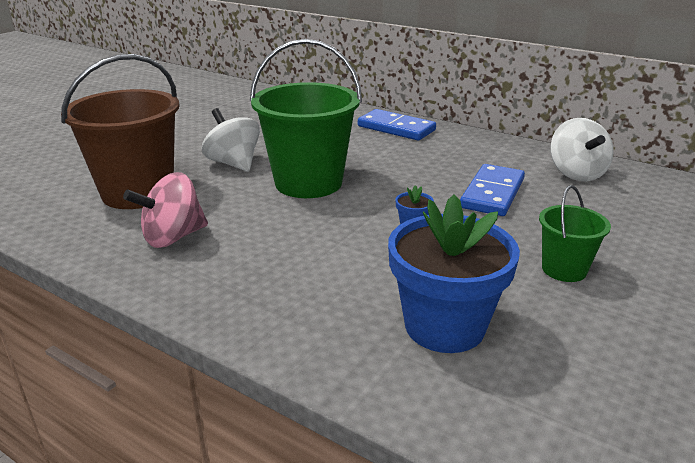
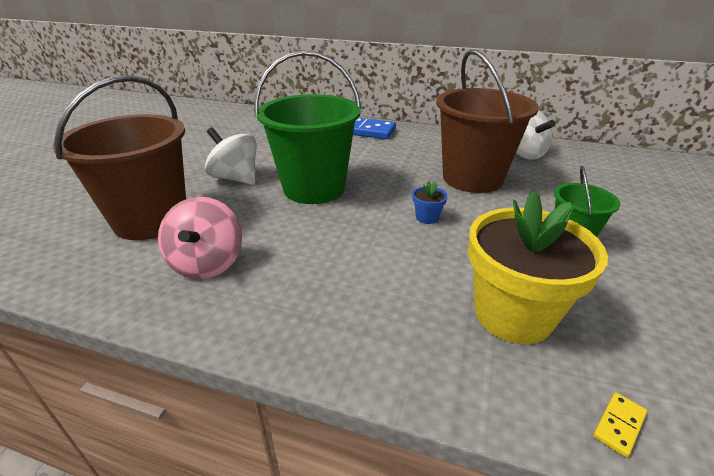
camera: 15 degrees left, 5 degrees up
(173, 237) = (207, 263): pink spinning top -> pink spinning top turned 45 degrees counterclockwise
(444, 326) = (513, 314): blue flower pot -> yellow flower pot
(485, 429) = (619, 425): none -> yellow domino
(492, 193) = (472, 178): blue domino -> brown bucket

